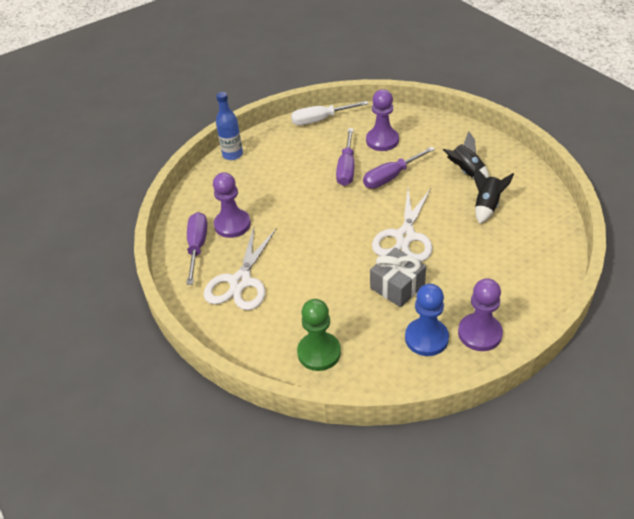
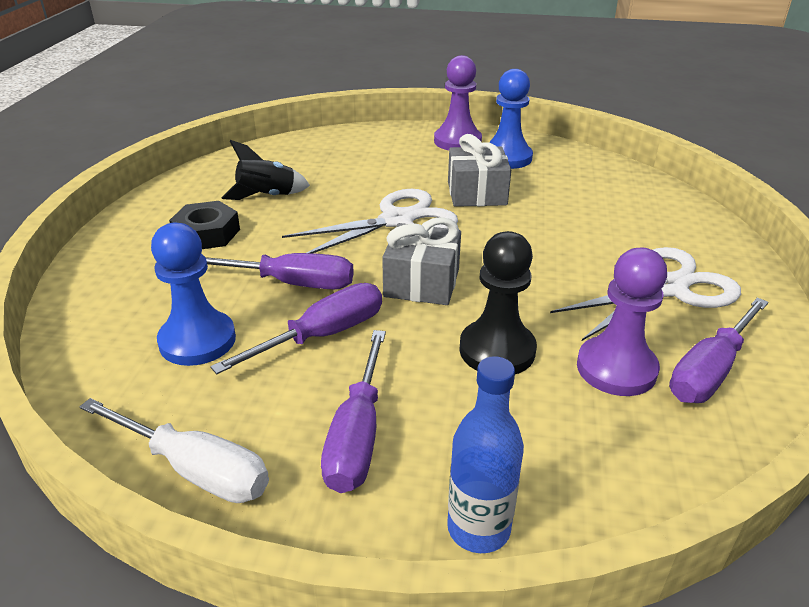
camera: 140 degrees left, 10 degrees down
(281, 203) = (497, 350): none -> black pawn
(290, 152) = (357, 436): none -> purple screwdriver
(319, 352) = (625, 193): green pawn -> none
(344, 211) = (422, 283): none -> grey gift
(382, 140) = (197, 340): purple pawn -> blue pawn
(466, 171) = (207, 233): black rocket -> black nut

